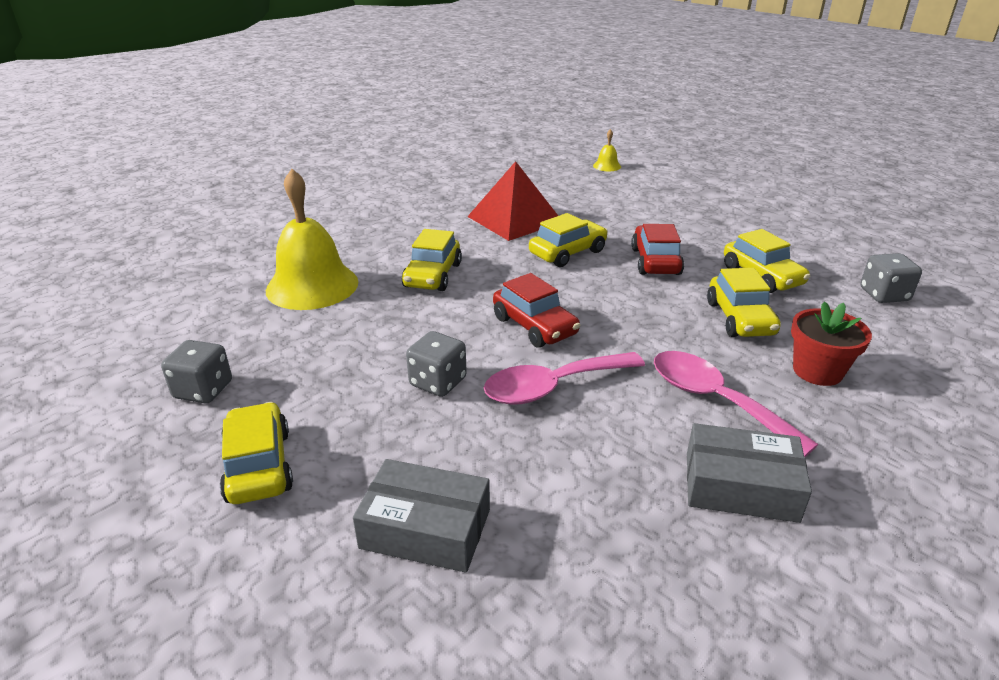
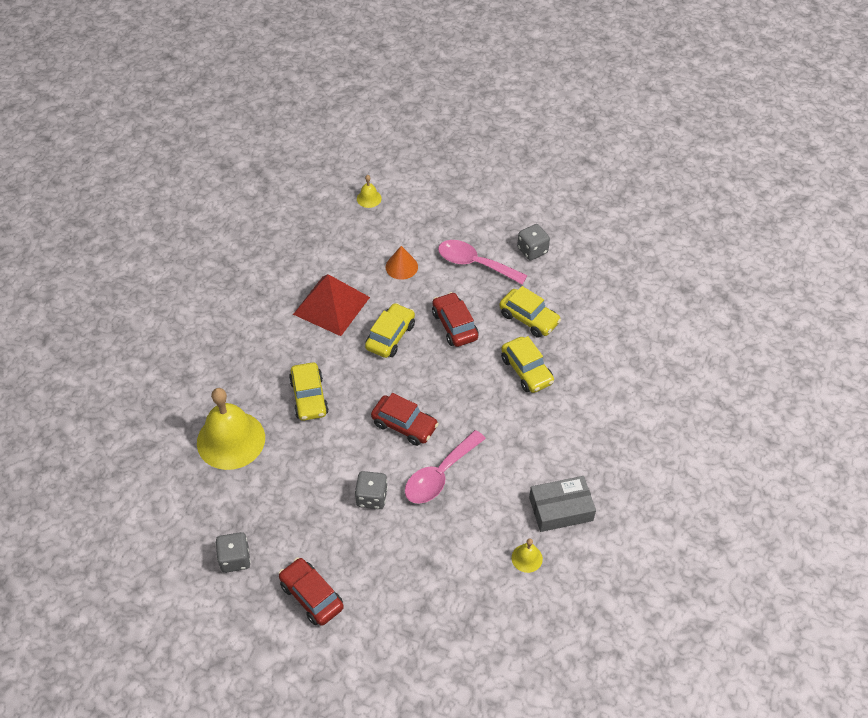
camera: 25 degrees left, 20 degrees up
(258, 465) = (311, 596): yellow car -> red car
(425, 529) = (422, 597): grey box -> none
(615, 210) = (401, 266): none -> orange cone
(646, 537) = (527, 558): none -> yellow bell
(715, 400) = (532, 451): pink spoon -> pink spoon (474, 263)
(817, 371) = (581, 404): red flower pot -> none
(884, 295) = (607, 313): grey dice -> grey dice (532, 250)

